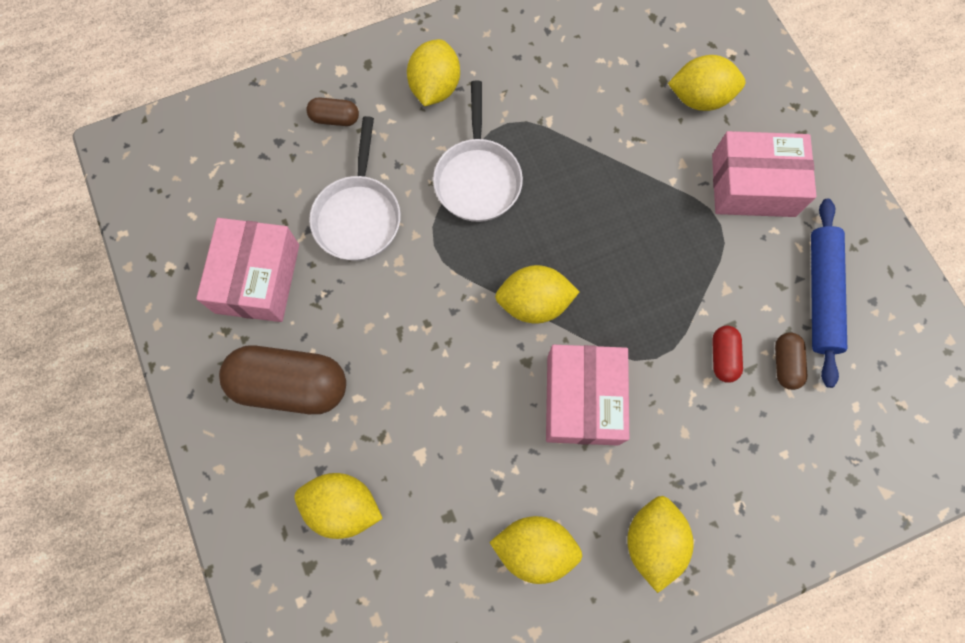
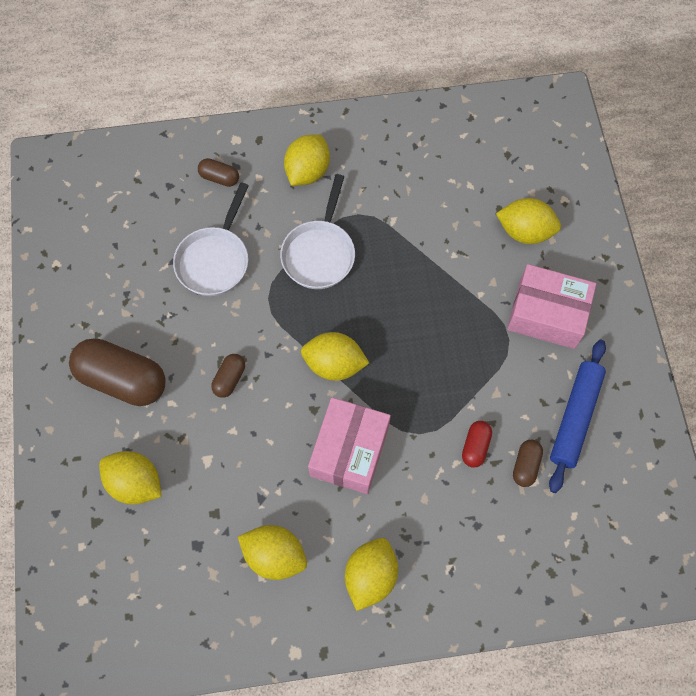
camera: 15 degrees right, 5 degrees down
(257, 278) = (121, 290): pink box -> none
(418, 351) = (229, 379): none -> brown capsule

